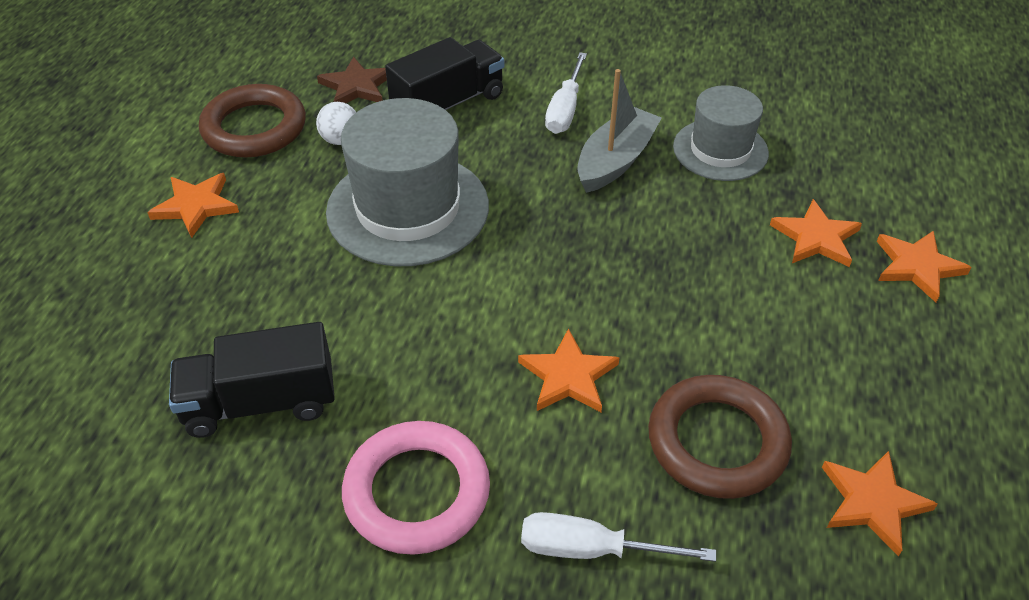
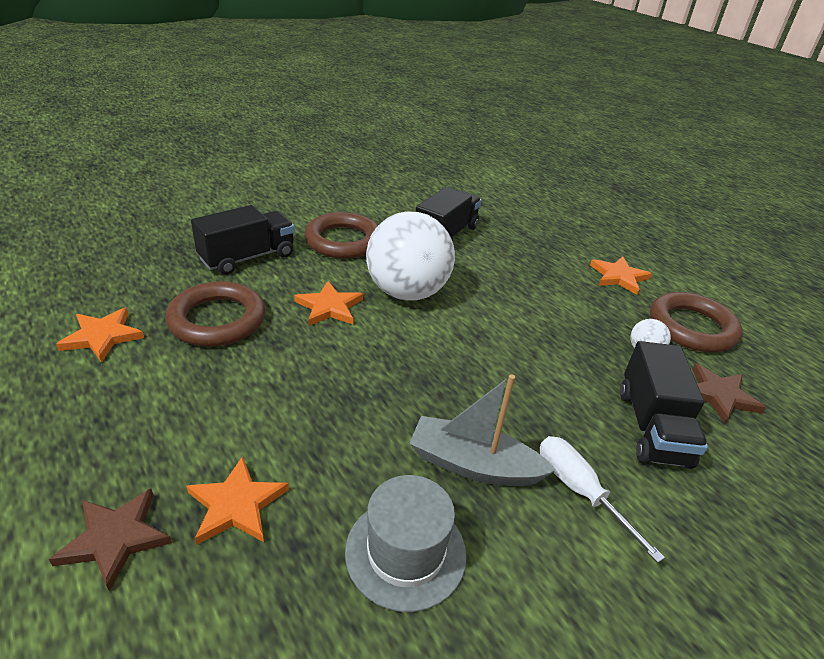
camera: 130 degrees right, 10 degrees down
(408, 208) = (535, 336): grey hat -> none
(417, 492) = (343, 241): pink ring -> brown ring
(454, 339) = (407, 292): none -> white ball
(591, 549) = (247, 257): white screwdriver -> black truck
(615, 161) = (473, 465): grey boat -> grey boat turned 120 degrees clockwise
(917, 267) = (115, 538): orange star -> brown star

